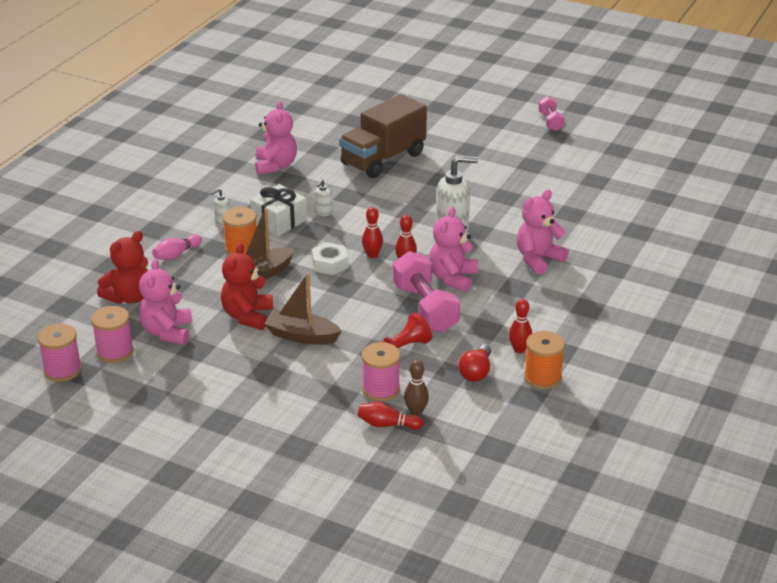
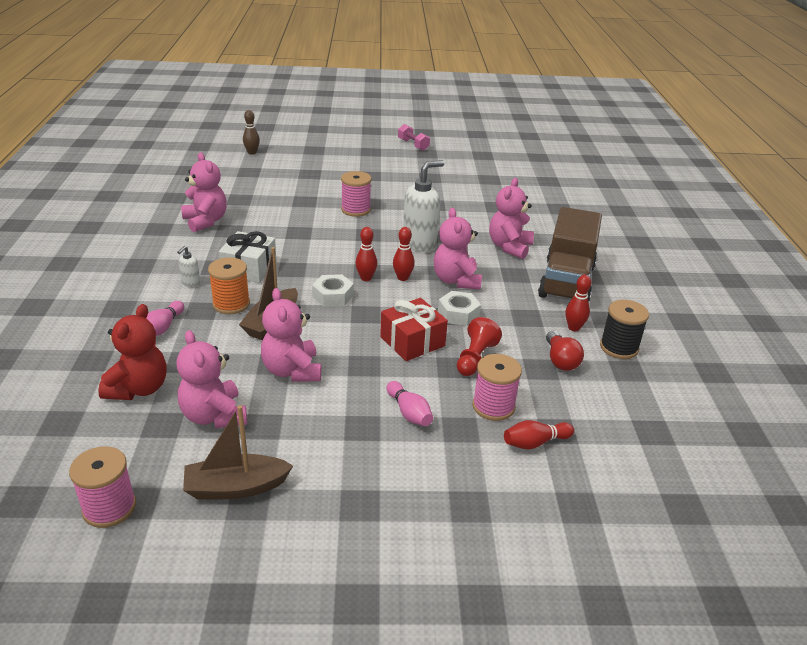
camera: 30 degrees left, 0 degrees up
(115, 352) = (165, 460): pink spool -> pink spool (356, 210)
(247, 316) = (292, 371): red teddy bear -> pink teddy bear
(302, 336) = (366, 375): brown boat -> brown boat (236, 487)
(310, 373) = (409, 412): none -> pink bowling pin
(323, 213) = (286, 252): white soap dispenser -> none
(363, 320) = (412, 341): none -> red gift
(383, 159) = (303, 196): brown truck -> brown truck (566, 281)
(416, 412) = (548, 419): brown bowling pin -> brown bowling pin (252, 152)
(425, 308) = (458, 314): pink dumbbell -> white nut
(542, 377) = (619, 347): orange spool -> black spool

